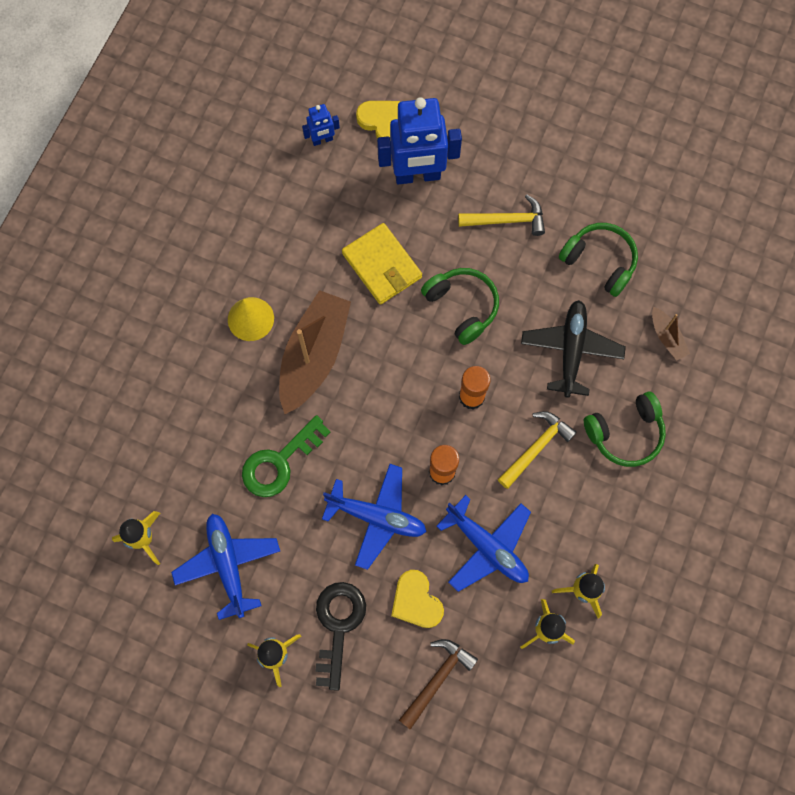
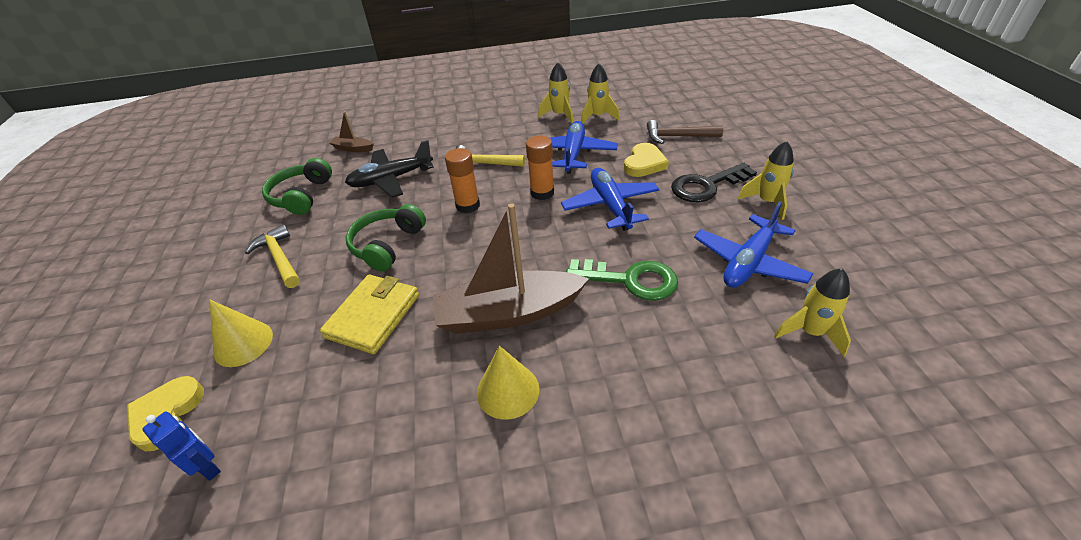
camera: 120 degrees left, 30 degrees down
(417, 175) = (243, 343): blue robot -> yellow cone
(625, 433) = (439, 138): green headphones -> none
(667, 337) = (353, 148): brown boat -> brown boat turned 105 degrees counterclockwise

